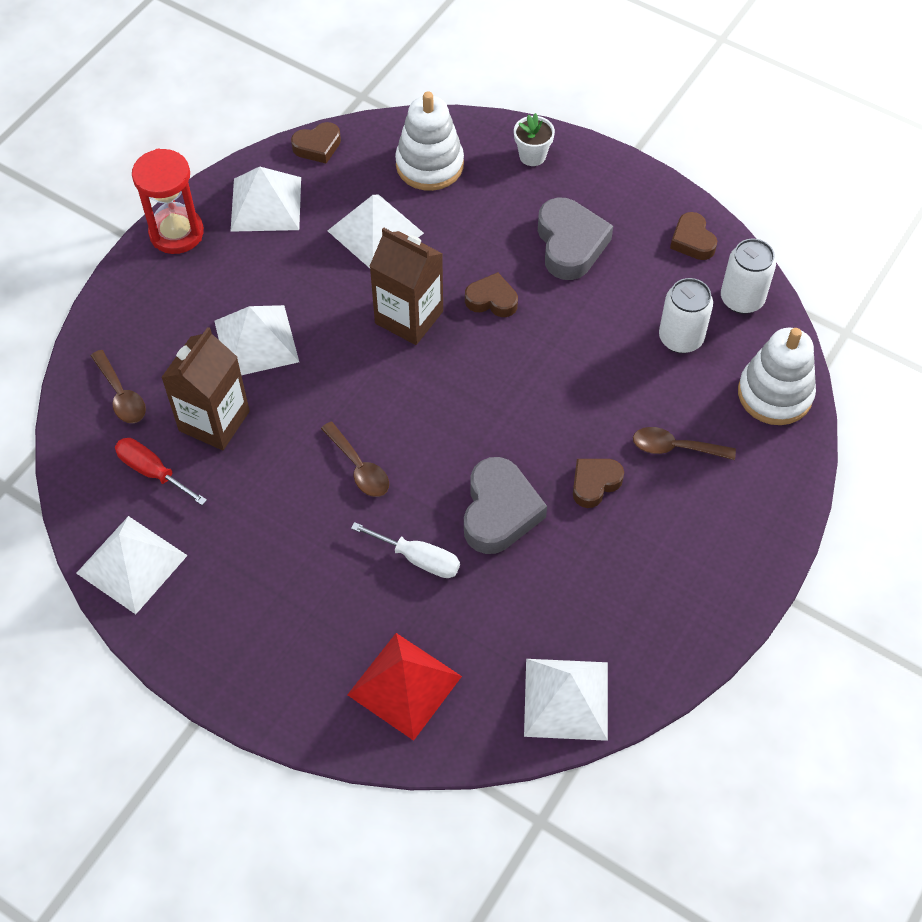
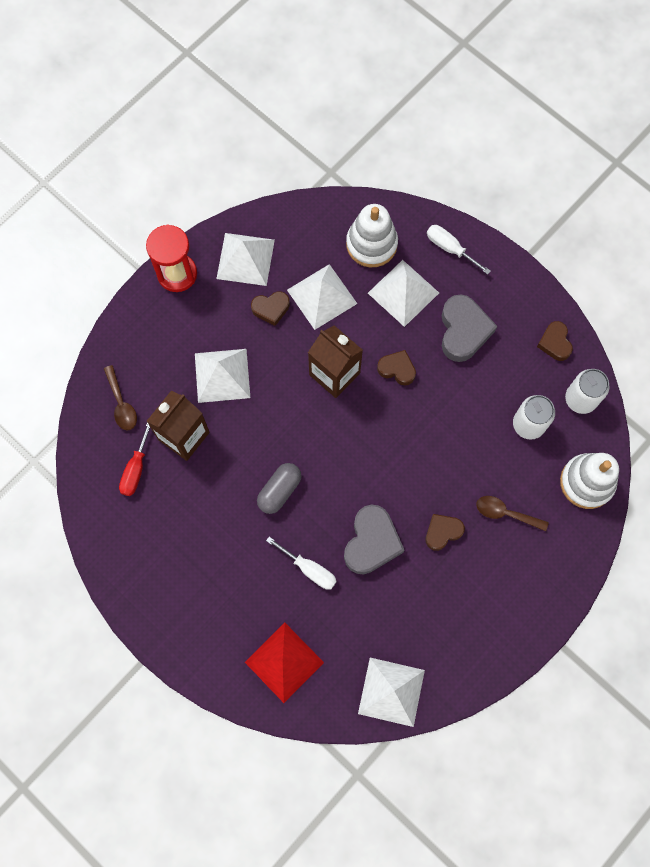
camera: 10 degrees right, 15 degrees up
(131, 564) = (113, 538): white pyramid -> white pyramid (403, 293)
(152, 471) = (136, 469): red screwdriver -> red screwdriver turned 120 degrees counterclockwise
(317, 146) = (291, 214): brown heart -> brown heart (271, 309)
(359, 468) = (279, 491): brown spoon -> grey capsule
(532, 156) = (450, 248): white flower pot -> white screwdriver

